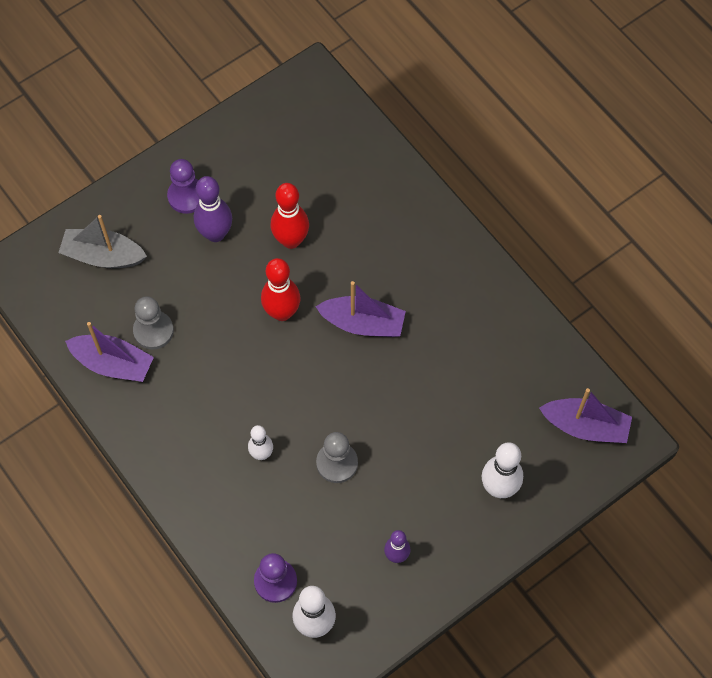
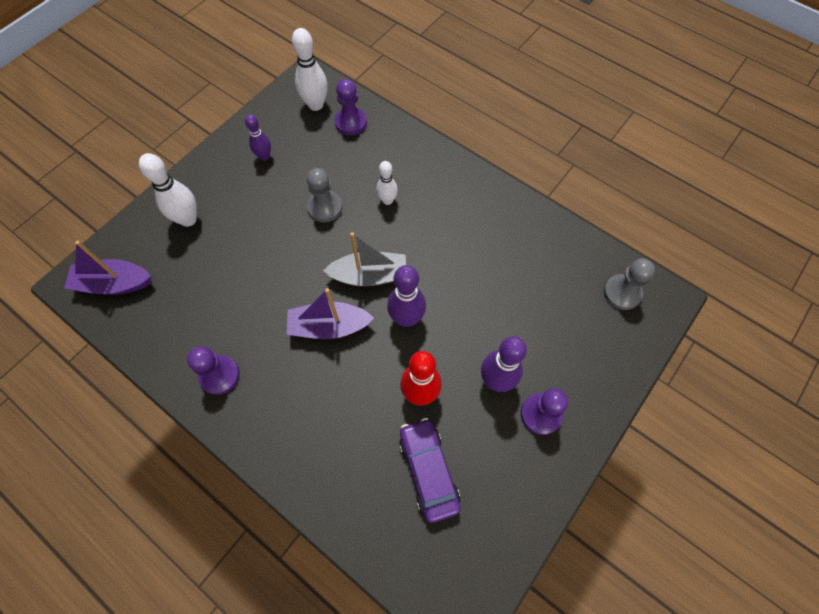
camera: 165 degrees right, 0 degrees up
(103, 256) = (591, 330): grey boat -> grey boat (369, 276)
(113, 363) = (536, 239): purple boat -> none
(153, 331) = (514, 274): grey pawn -> grey pawn (622, 293)
(282, 312) = (406, 318): red bowling pin -> purple bowling pin
(304, 177) = (428, 471): none -> purple car
(480, 302) = (219, 375): none -> purple pawn

